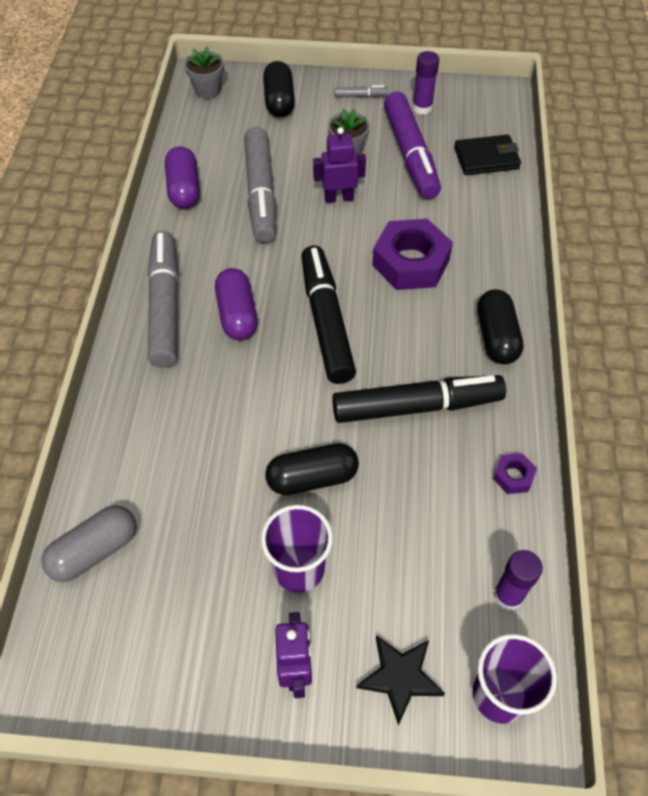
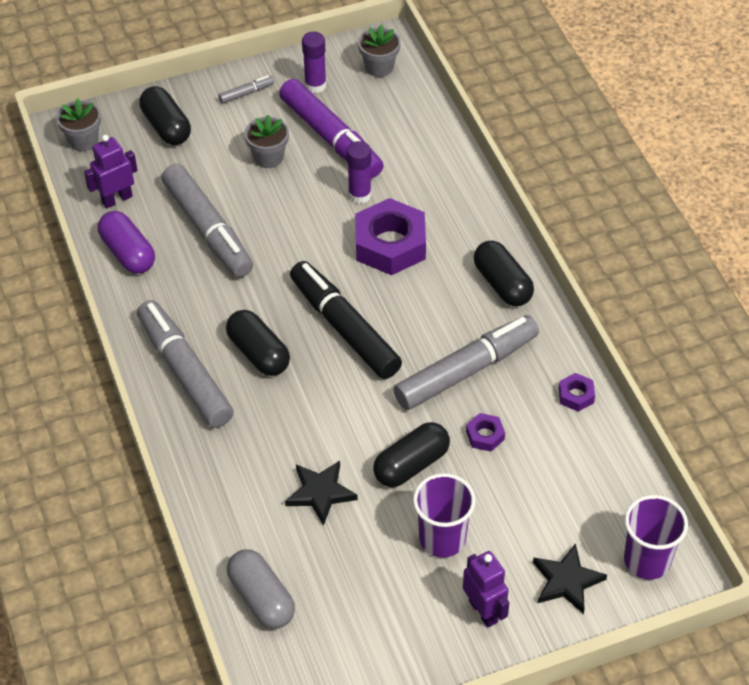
camera: 25 degrees left, 5 degrees down
(94, 551) = (261, 598): grey capsule -> grey capsule turned 60 degrees counterclockwise
(211, 469) = (320, 493): none -> black star
(237, 314) = (258, 353): purple capsule -> black capsule
(339, 198) = (287, 207): purple robot -> purple robot (117, 199)
(400, 479) = (485, 435): none -> purple nut
(417, 406) = (466, 370): black marker -> grey marker
(486, 111) = (379, 67): none -> grey flower pot
(486, 158) = (405, 117): black wallet -> none
(508, 596) = (618, 488): purple glue stick -> purple glue stick (359, 195)

